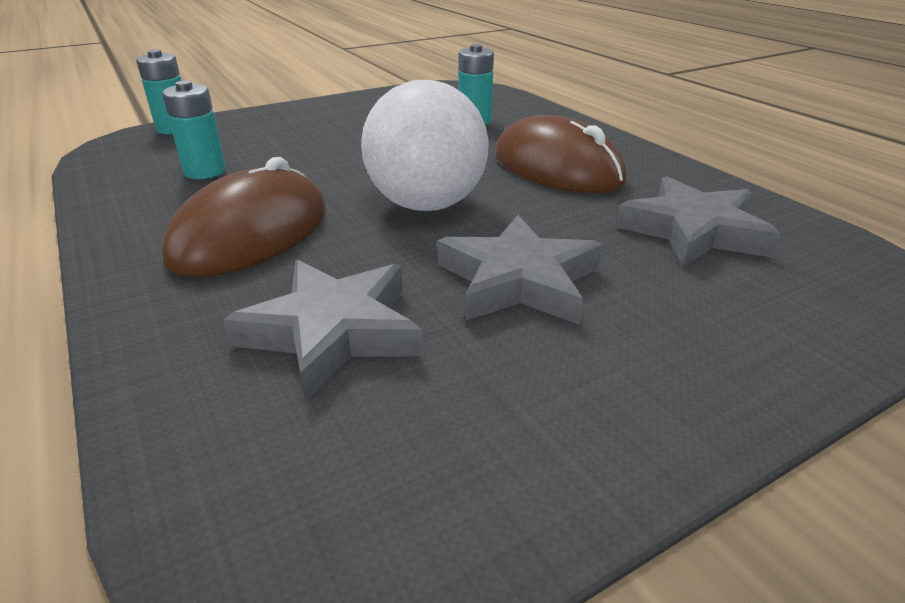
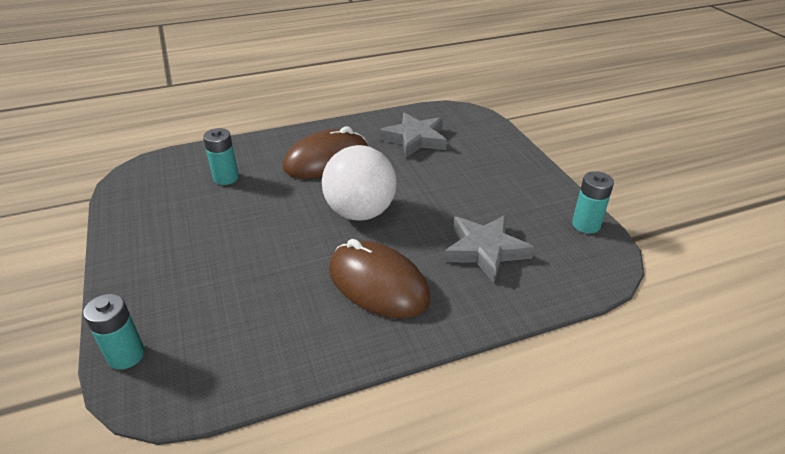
camera: 80 degrees left, 5 degrees up
(205, 171) = (259, 318): turquoise battery -> turquoise battery (586, 225)
(518, 281) = (450, 193): grey star -> none

